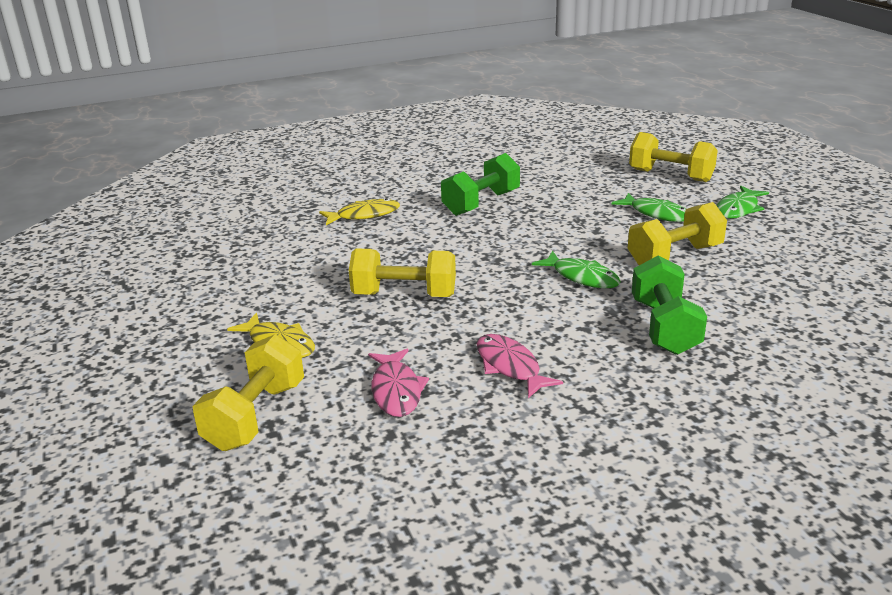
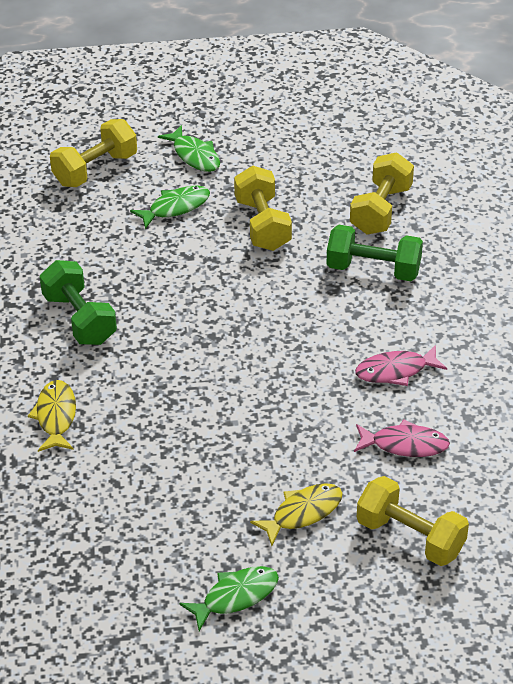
camera: 75 degrees left, 15 degrees up
(404, 295) = (252, 414): yellow dumbbell -> yellow dumbbell (381, 210)
(582, 277) = (273, 291): green fish -> green fish (236, 596)

